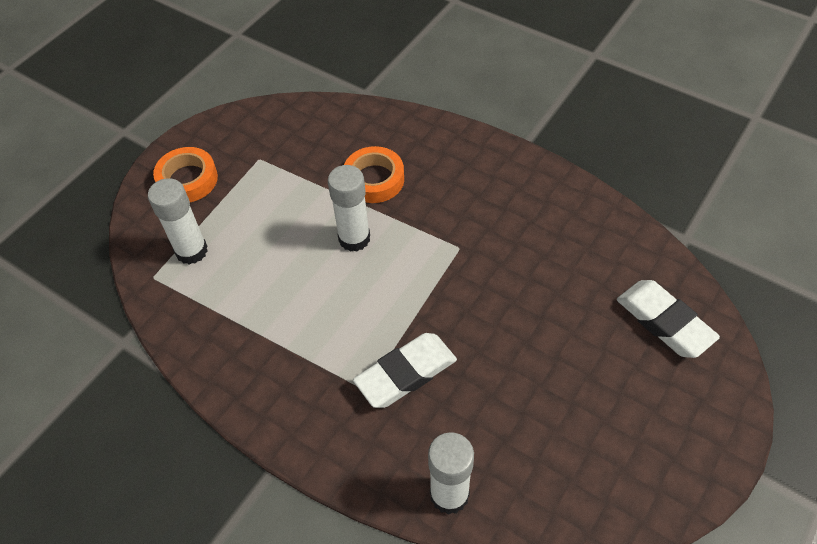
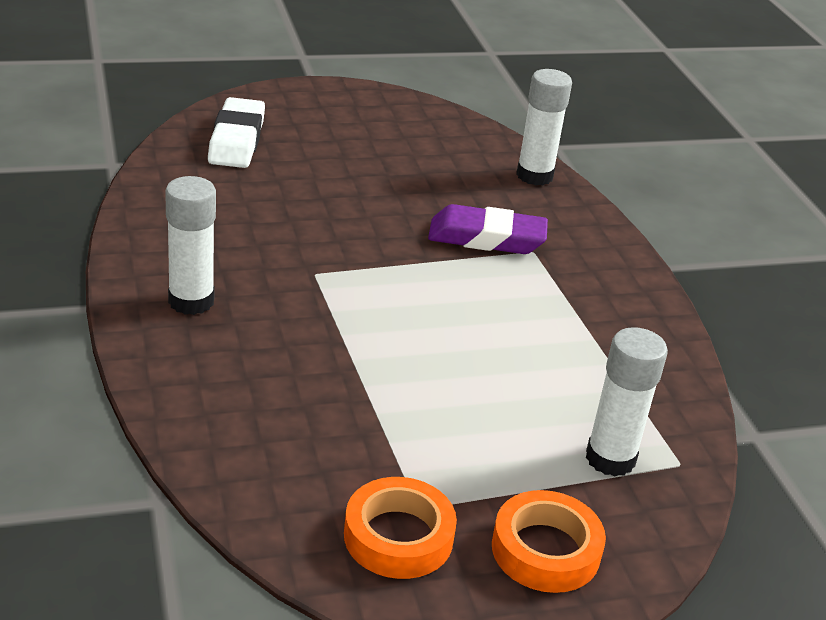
camera: 145 degrees left, 20 degrees down
(354, 238) = (408, 346): white glue stick -> white glue stick (191, 301)
(374, 179) = (310, 381): orange tape -> orange tape (398, 536)
(406, 373) = (486, 238): white eraser -> purple eraser

